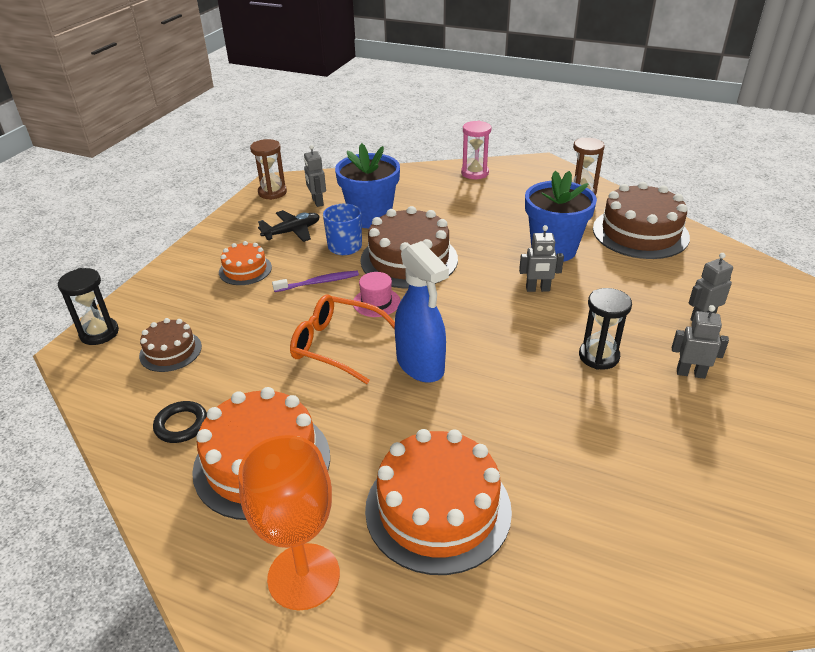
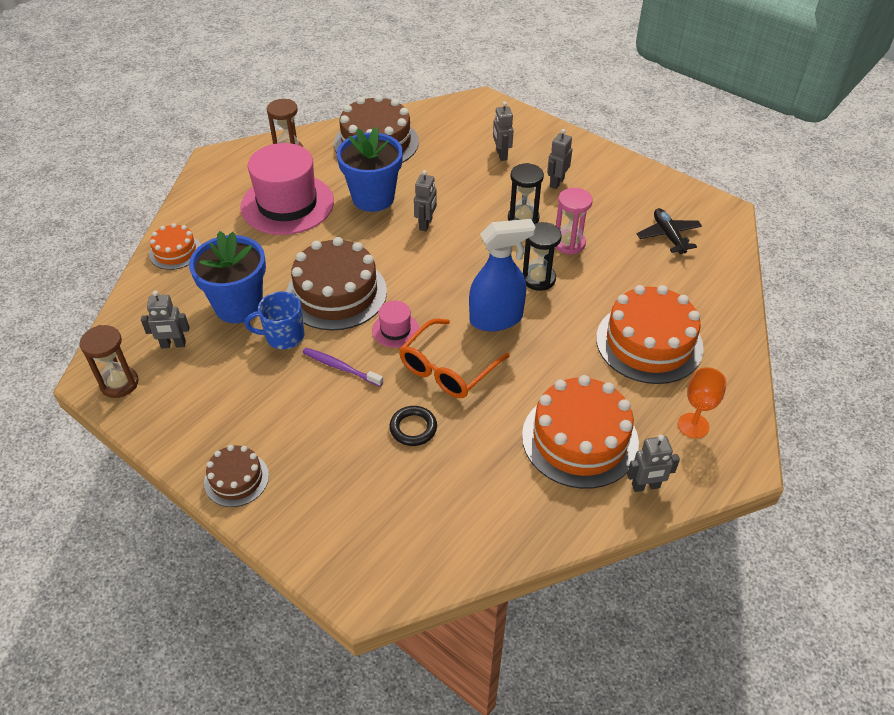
camera: 75 degrees left, 10 degrees up
(99, 333) = (342, 571): black hourglass -> black hourglass (538, 279)
(170, 351) = (404, 501): brown cake -> brown cake (236, 479)
(181, 425) = (518, 495): black ring -> black ring (413, 428)
(199, 534) = (646, 486): none -> grey robot
(245, 270) = (283, 426): orange cake -> orange cake (175, 252)
(292, 232) = (227, 376): black plane -> black plane (668, 236)
(303, 576) = (693, 425): orange goblet -> orange goblet, size x0.59
(318, 282) = (341, 367): purple toothbrush -> purple toothbrush turned 60 degrees counterclockwise
(475, 173) = (200, 208): pink hourglass -> pink hourglass (569, 243)
(509, 208) = (287, 204): none -> pink hat

